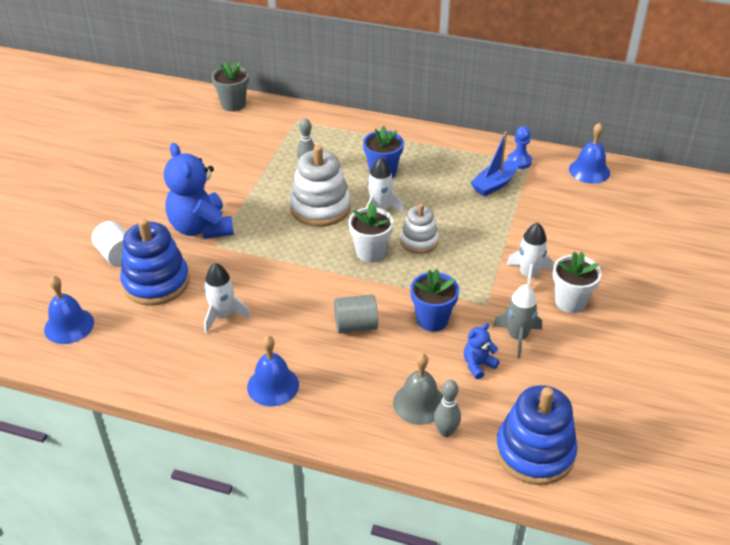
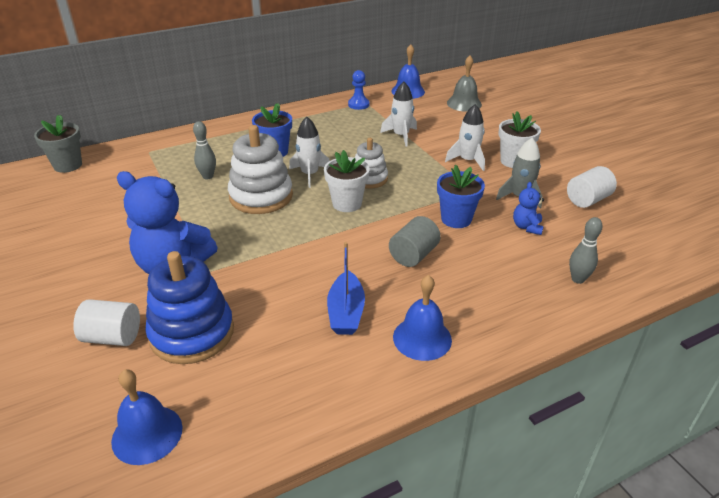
camera: 45 degrees left, 5 degrees down
(223, 316) = (298, 317): white rocket -> white rocket (401, 136)
(419, 403) = (534, 274): grey bell -> grey bell (464, 103)
(494, 184) = (364, 123): blue boat -> blue boat (346, 312)
(534, 452) = (638, 253): blue stacking toy -> none
(575, 380) = (587, 200): none -> white cylinder

